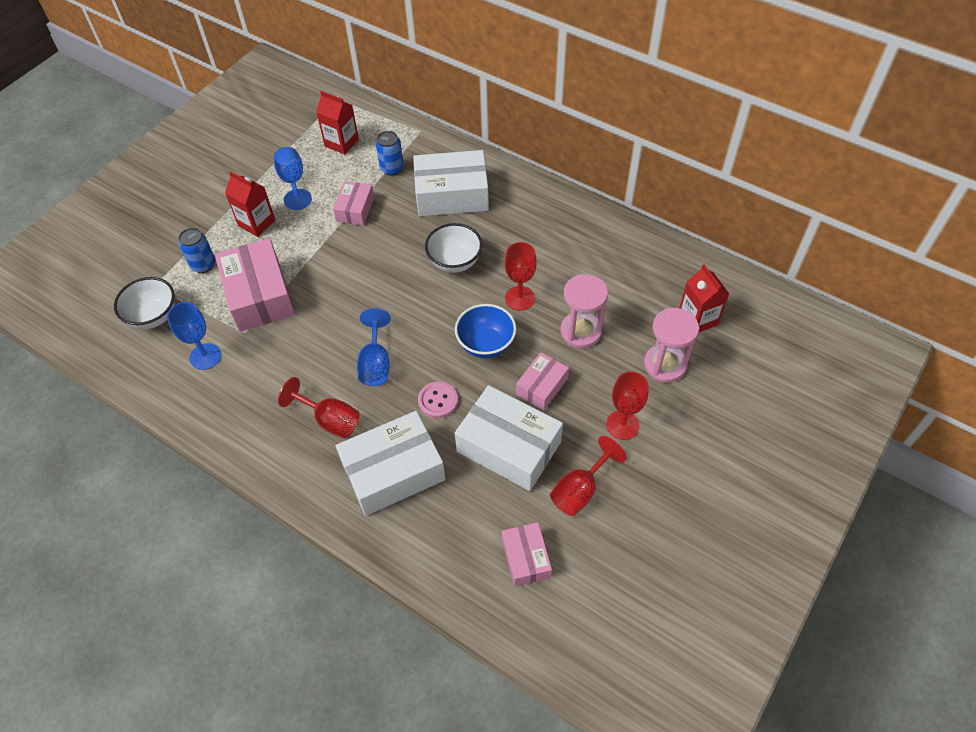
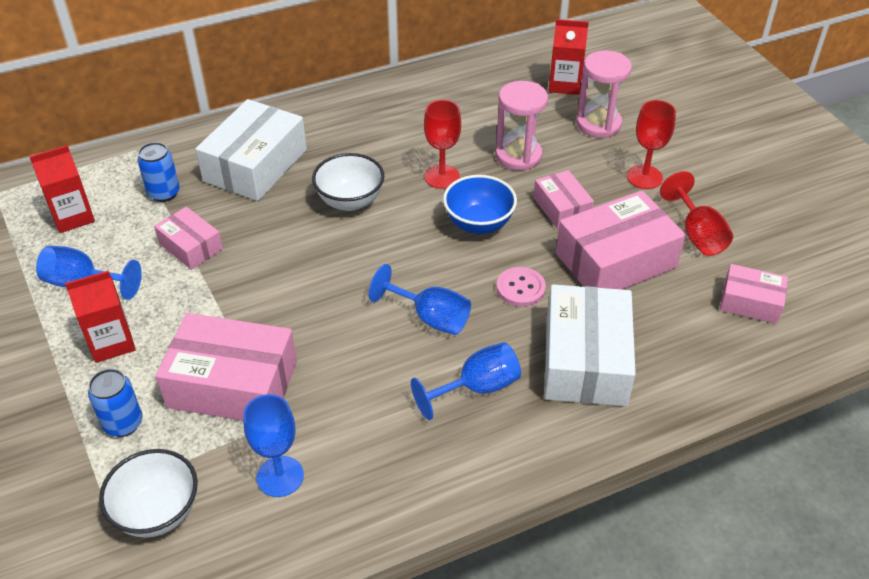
camera: 60 degrees left, 10 degrees down
(330, 420) = (477, 388): red goblet -> blue goblet
(508, 447) = (616, 260): white box -> pink box

